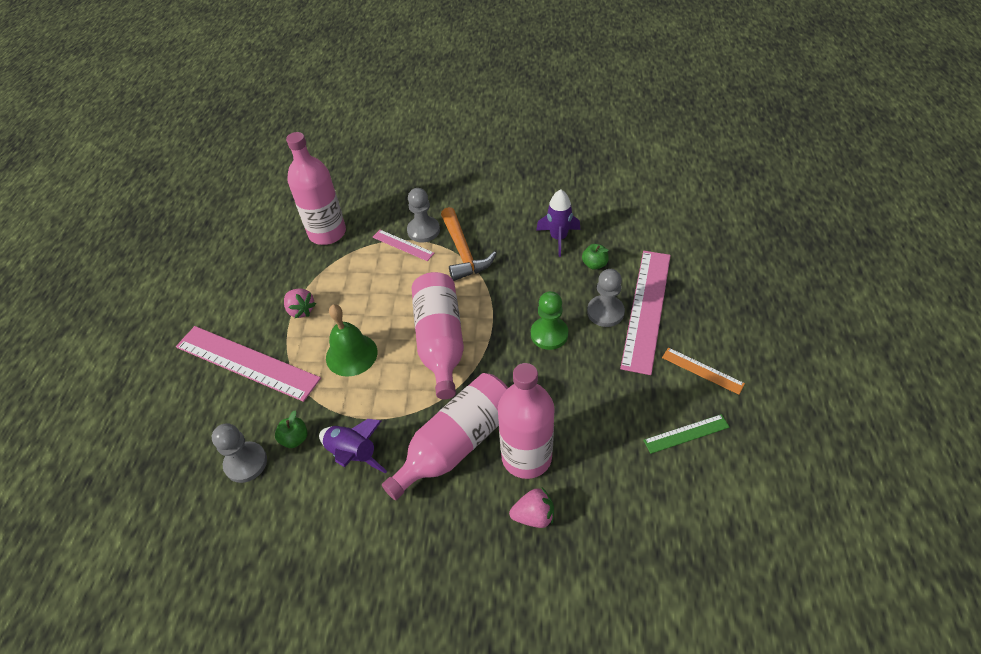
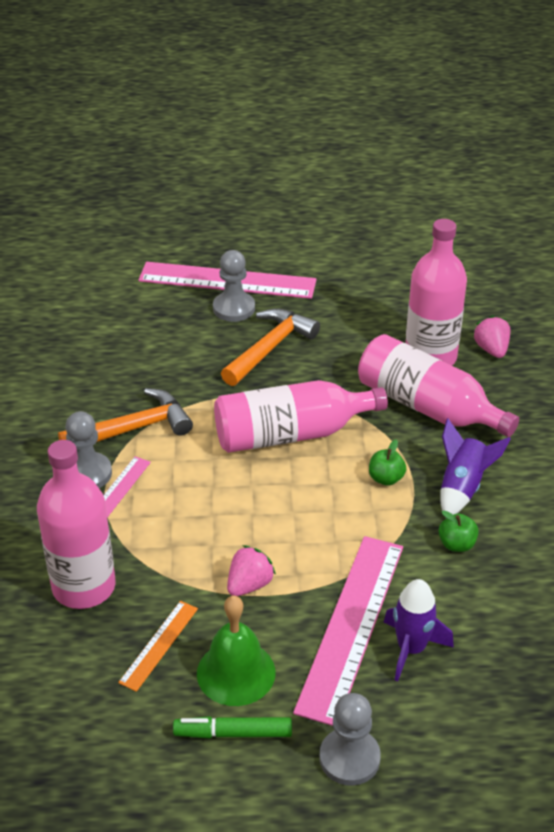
camera: 100 degrees left, 10 degrees down
(196, 299) = (234, 733): none -> green marker
(246, 463) = (501, 585): grey pawn -> grey pawn (349, 758)
(351, 354) = (322, 514): green bell -> green bell (236, 672)
(549, 334) = (270, 348): green pawn -> orange hammer
(558, 238) = (111, 345): purple rocket -> purple rocket (411, 648)
(594, 264) = (159, 316): green apple -> green apple (386, 478)
(686, 433) = (380, 261): green ruler -> none
(702, 370) = (305, 249): orange ruler -> orange ruler (159, 645)

